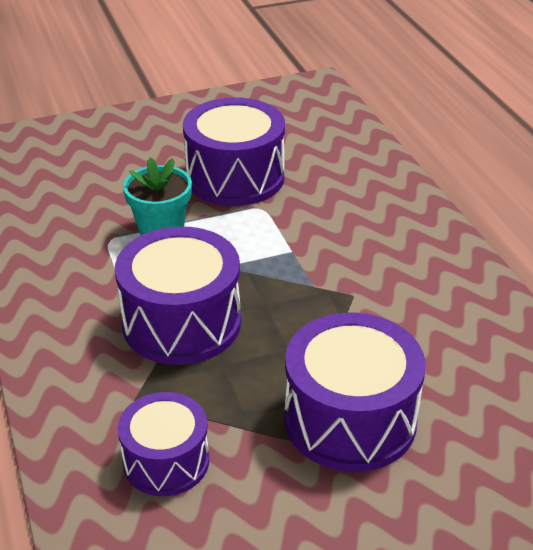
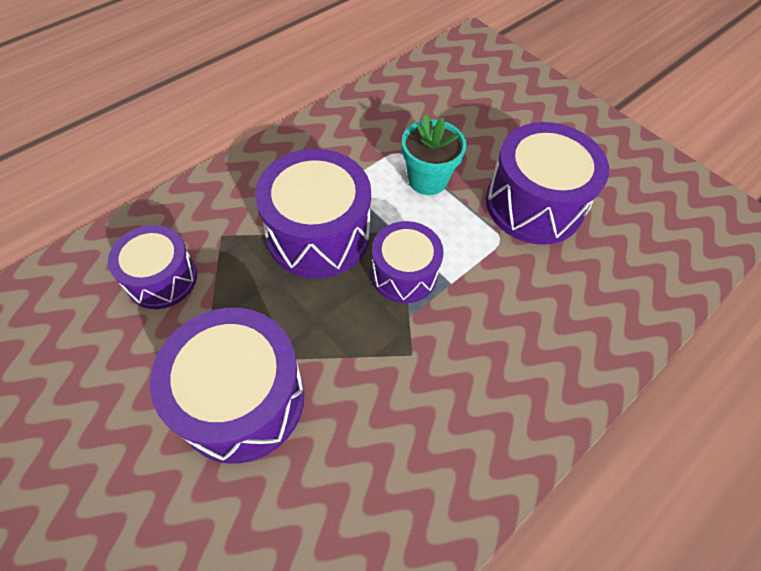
camera: 65 degrees right, 20 degrees up
(265, 276) = (404, 273): none -> purple drum

